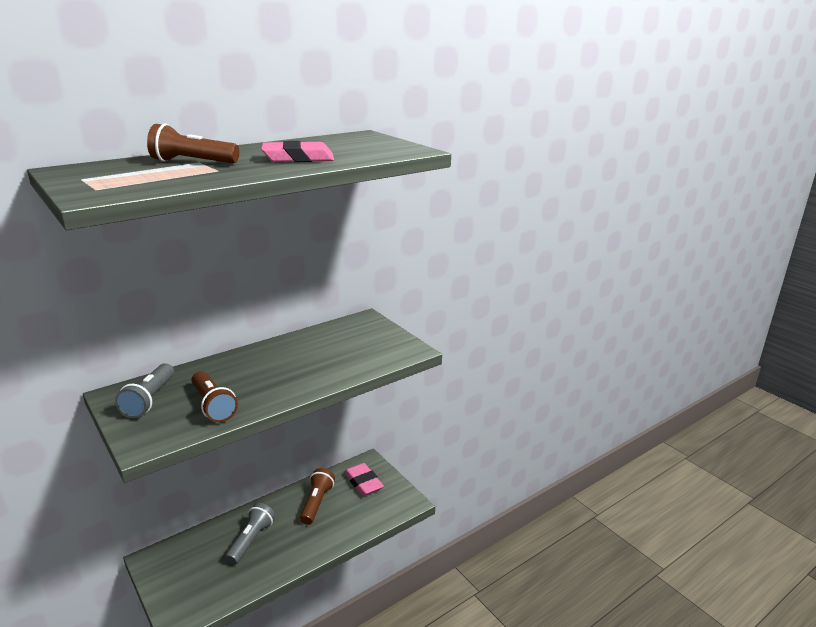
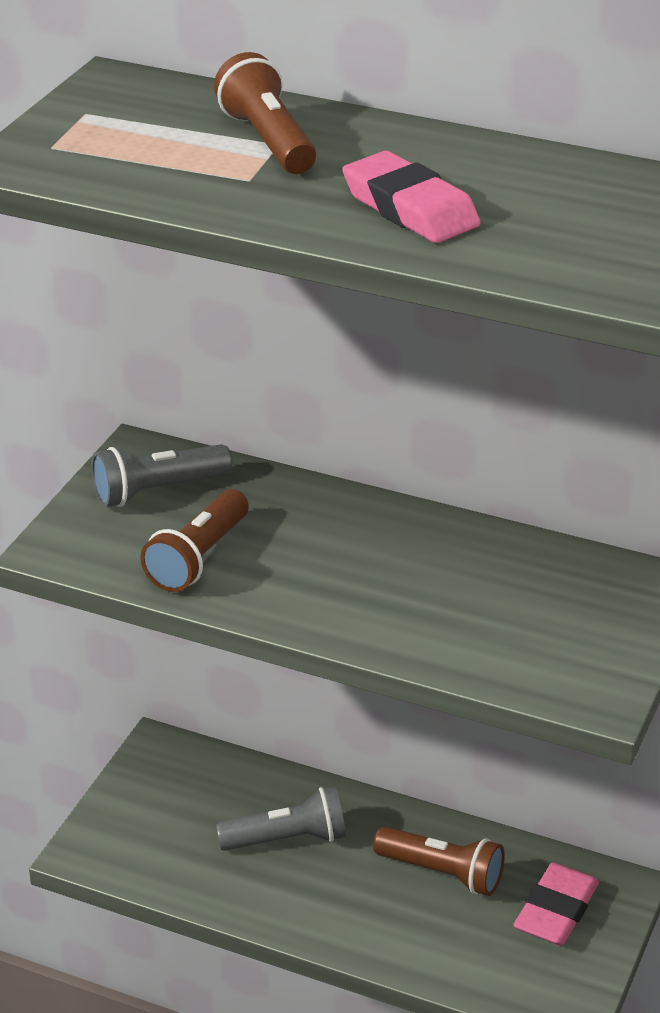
camera: 60 degrees right, 10 degrees up
(316, 503) = (442, 873): brown flashlight -> brown flashlight turned 45 degrees clockwise

